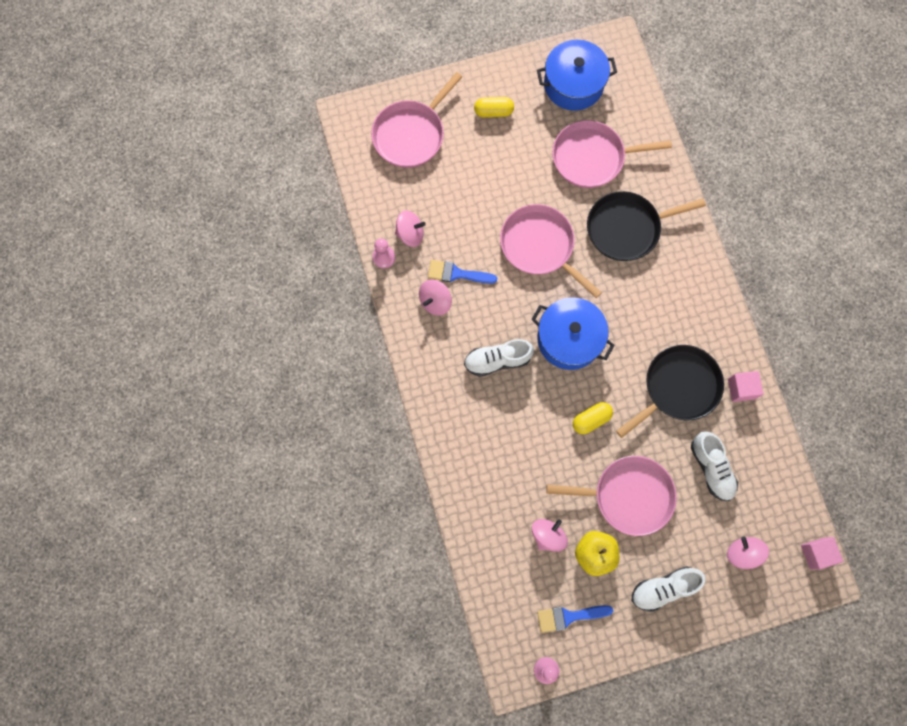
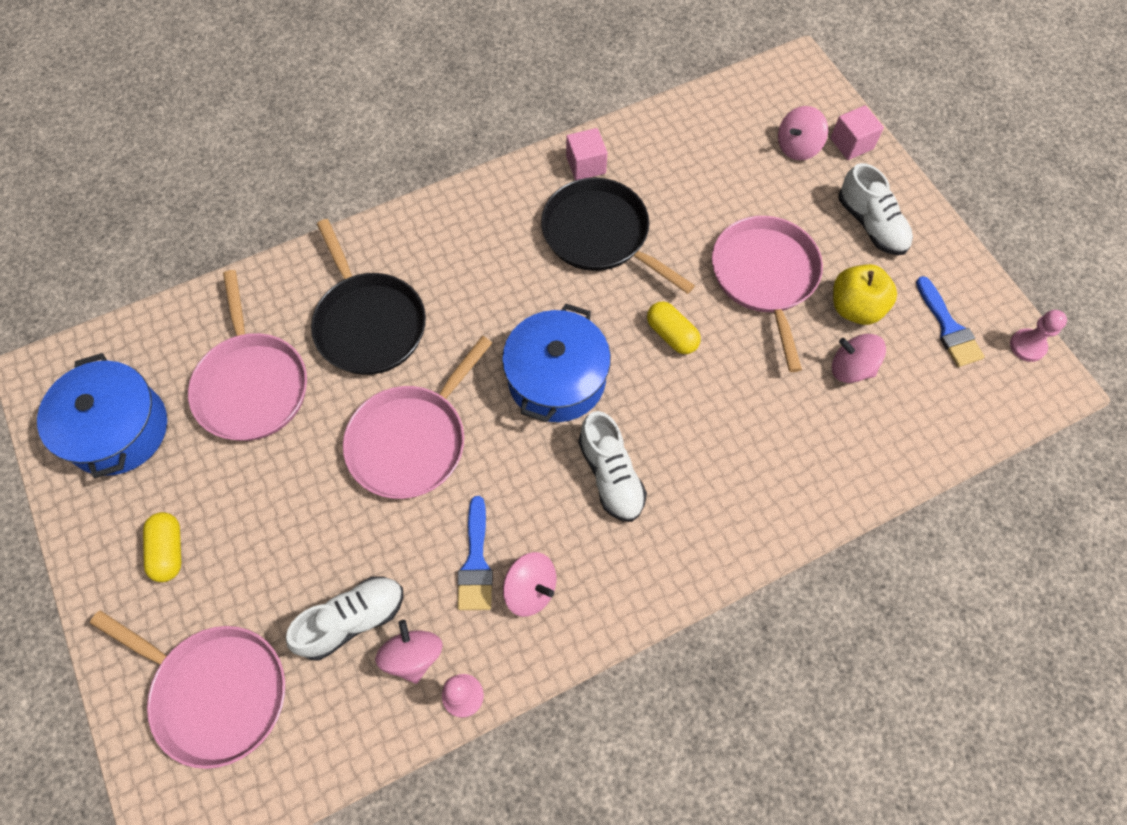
camera: 100 degrees left, 10 degrees down
(711, 468) = (700, 188): white shoe -> white shoe (353, 620)
(816, 553) = (772, 76): pink cube -> pink cube (851, 144)

